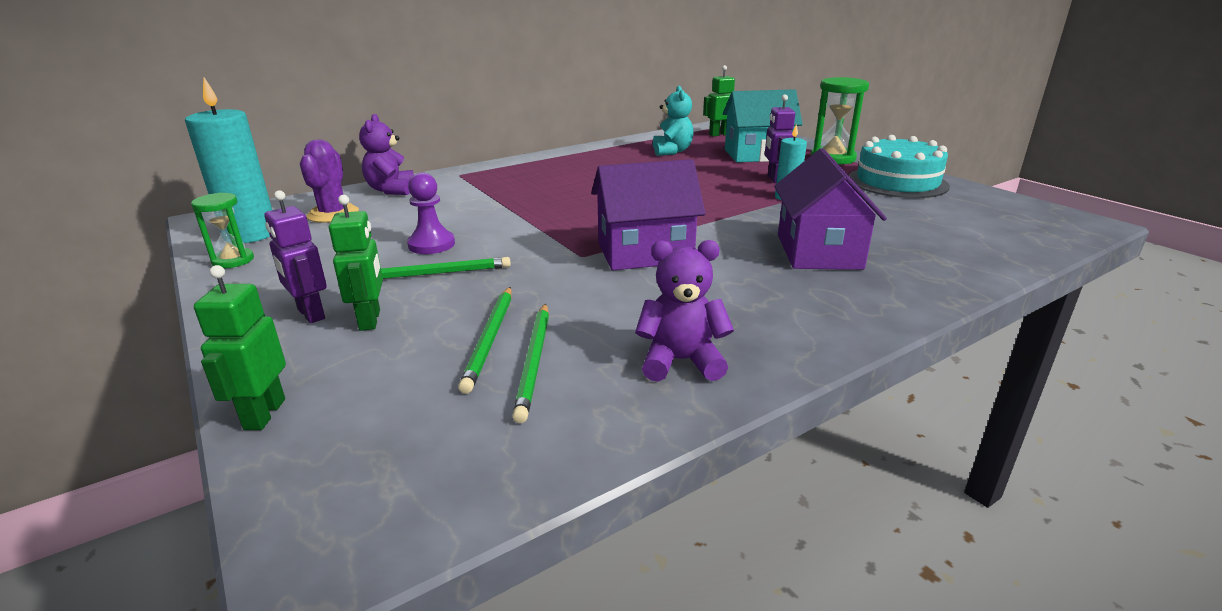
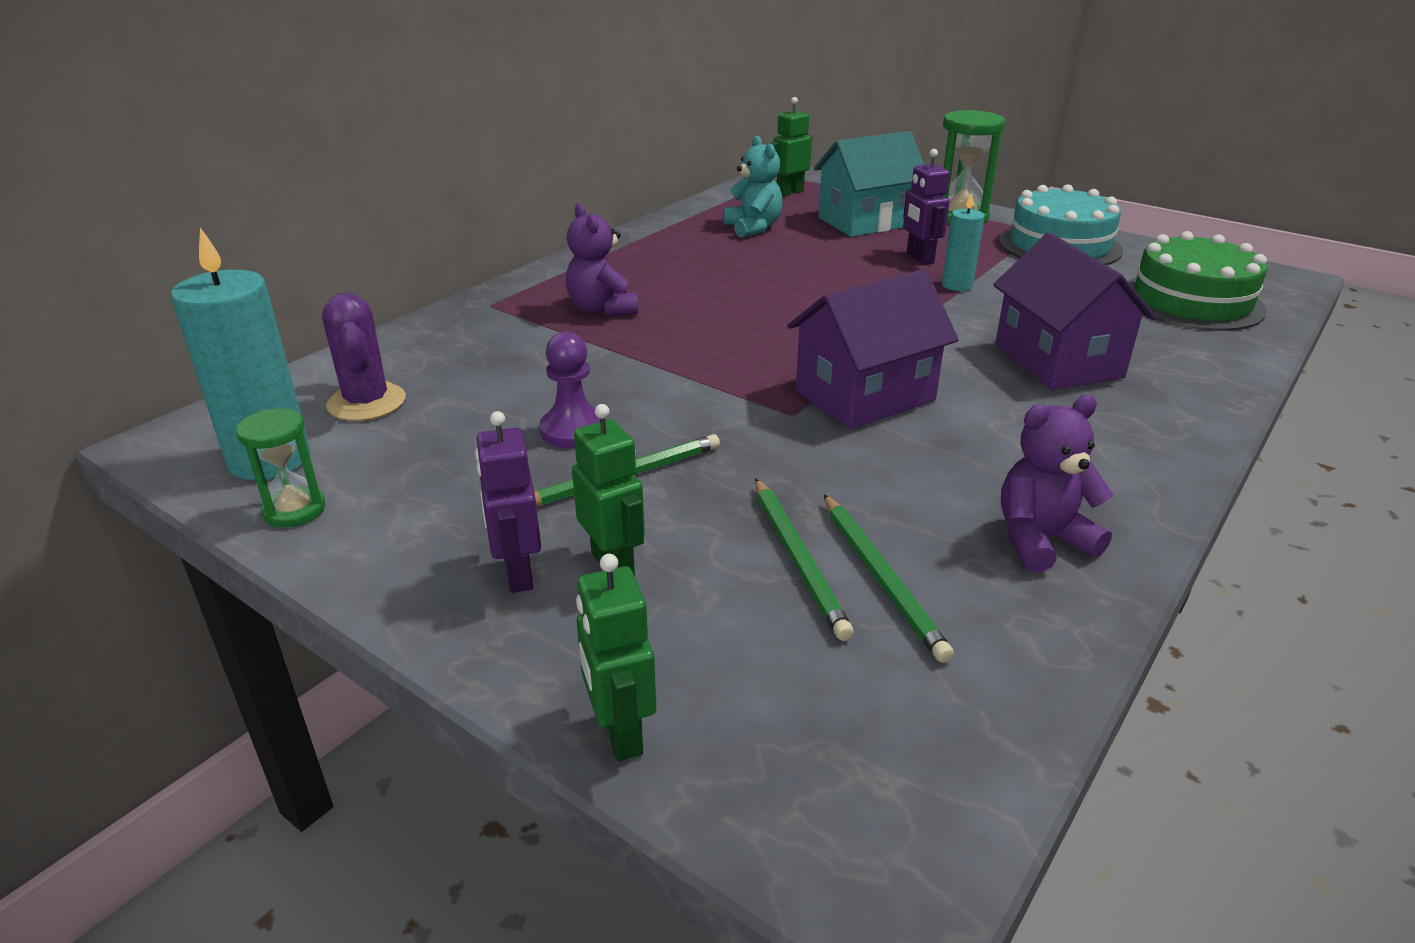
camera: 20 degrees left, 5 degrees up
(310, 314) = (518, 573): purple robot -> purple robot turned 45 degrees clockwise
(391, 190) = (413, 346): purple teddy bear -> purple teddy bear (602, 309)
(978, 228) = (1191, 301): none -> green cake

